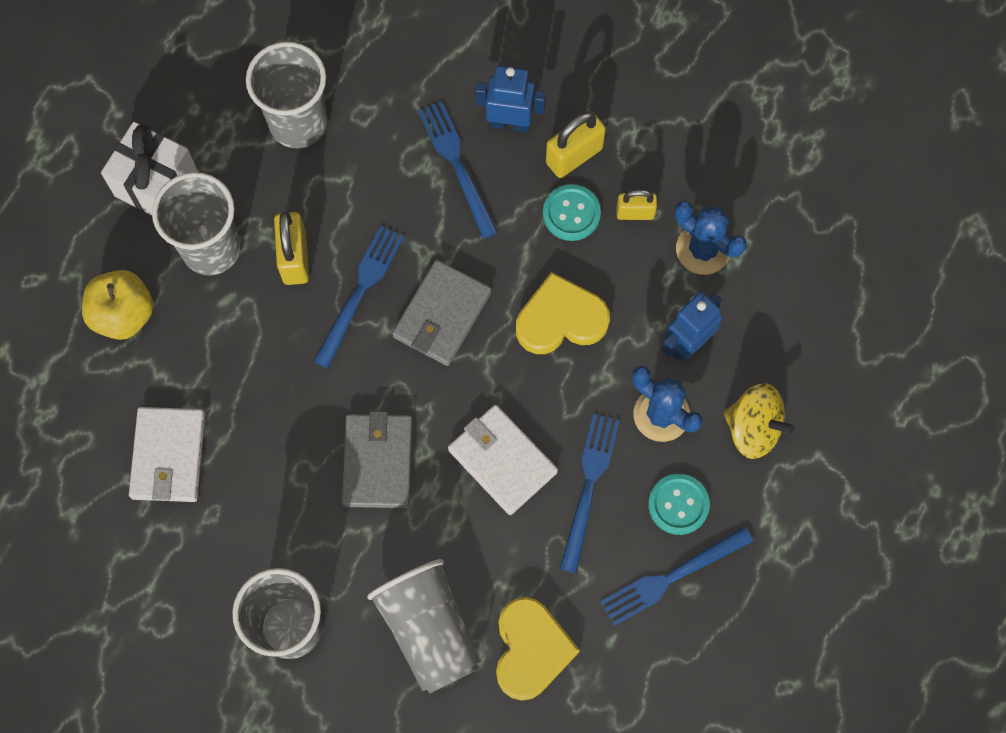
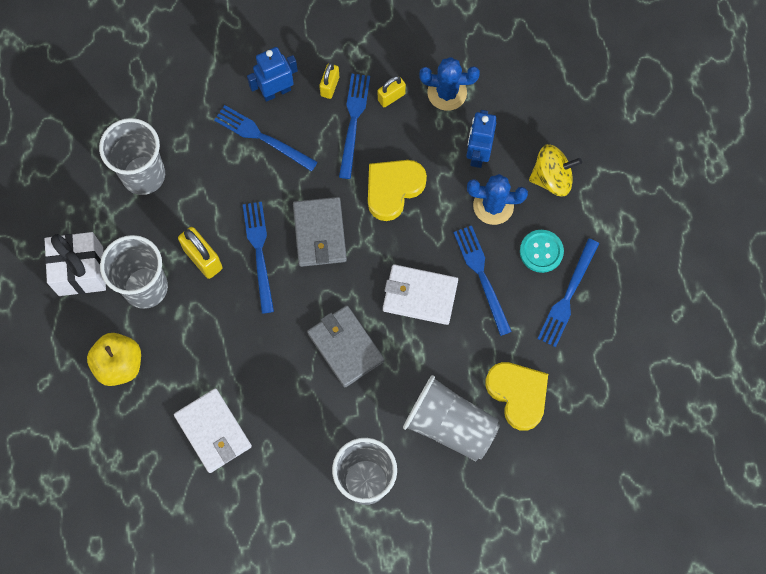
camera: 35 degrees left, 0 degrees up
(571, 213) = (353, 122): turquoise button -> blue fork
(574, 155) = (330, 86): yellow padlock -> yellow padlock, size x0.65

